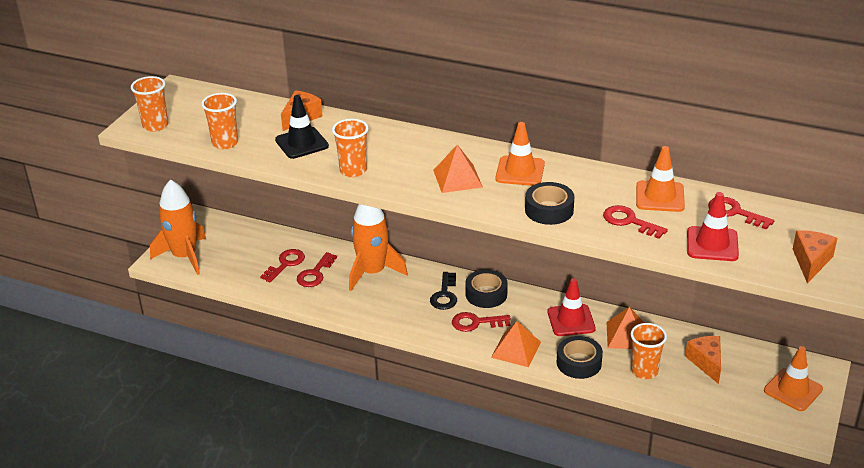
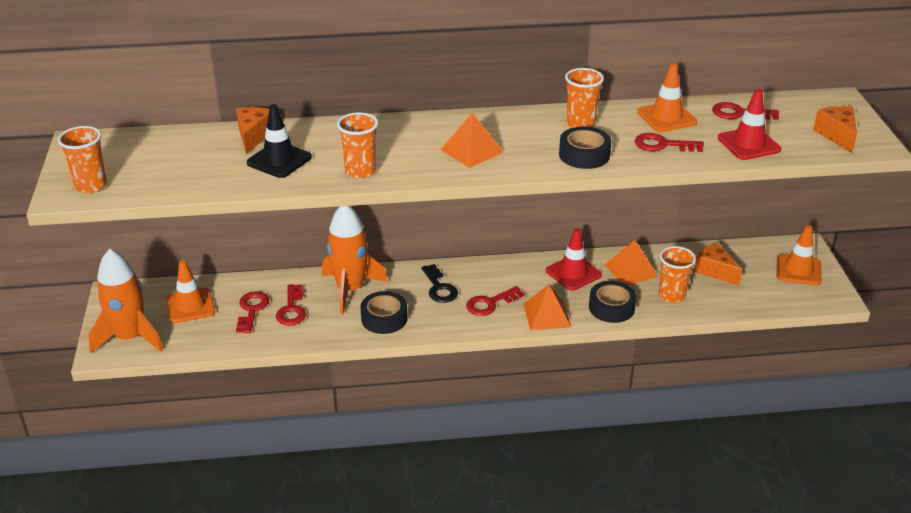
camera: 30 degrees left, 0 degrees up
(225, 143) = (192, 182): orange cup -> orange cup (580, 124)
(486, 294) = (477, 274): black tape -> black tape (384, 318)
(520, 171) = (523, 129): orange traffic cone -> orange traffic cone (190, 306)

